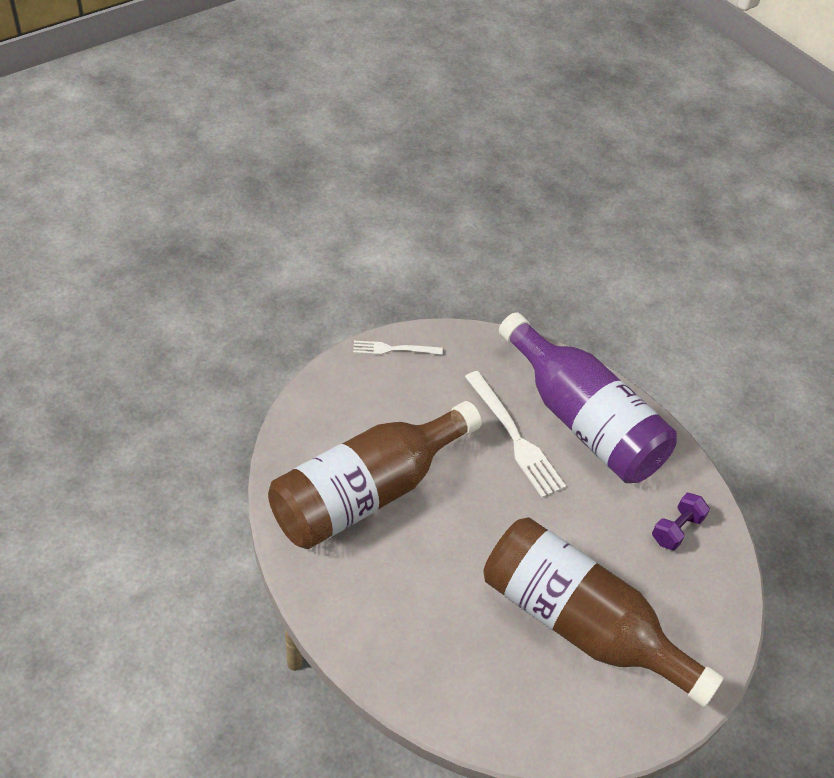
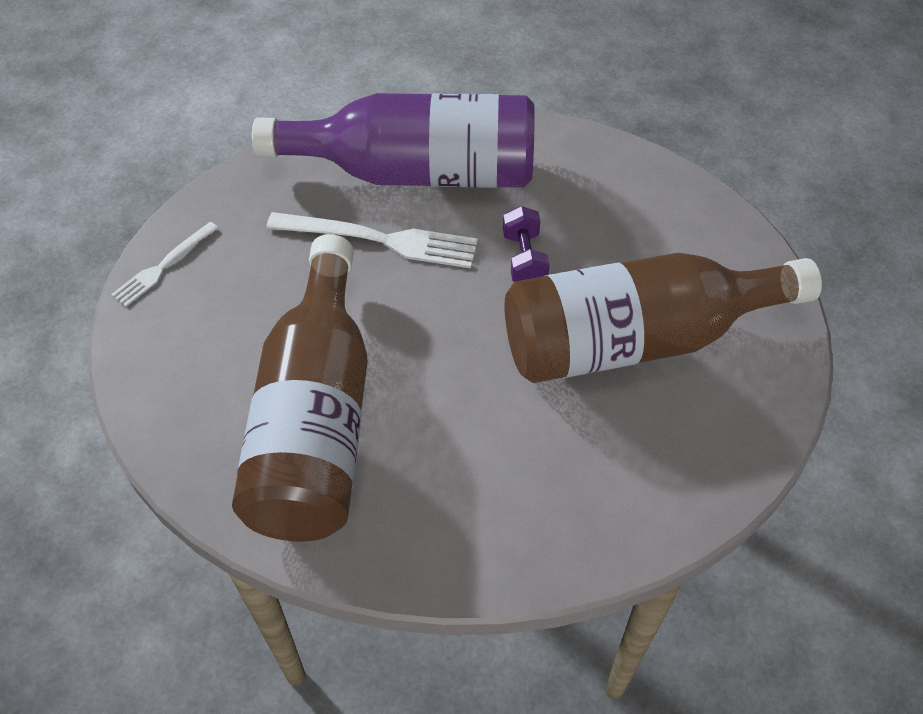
camera: 45 degrees left, 5 degrees up
(676, 529) = (601, 190): purple dumbbell -> purple dumbbell (524, 259)

